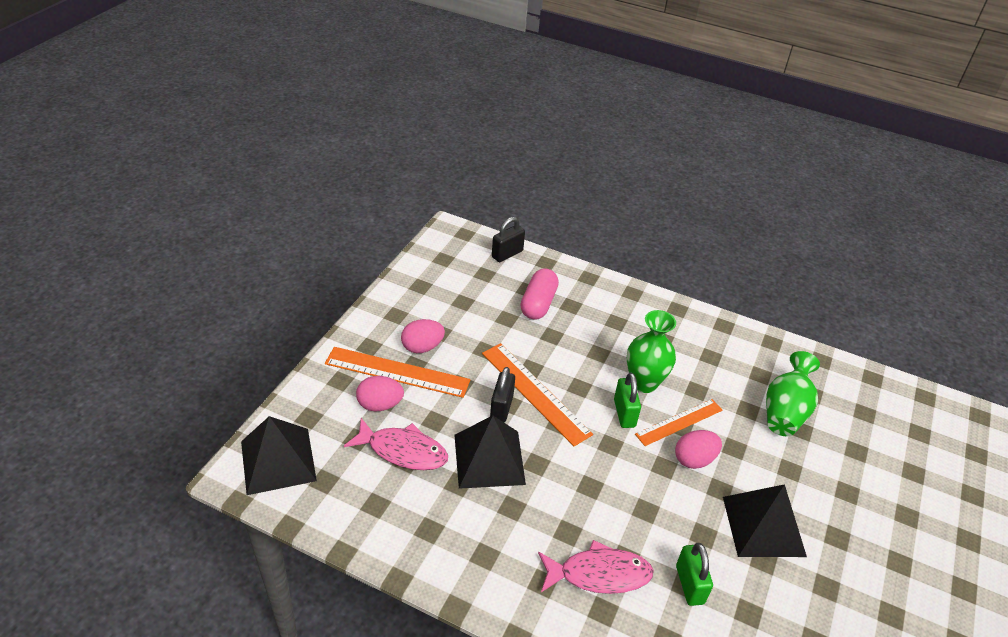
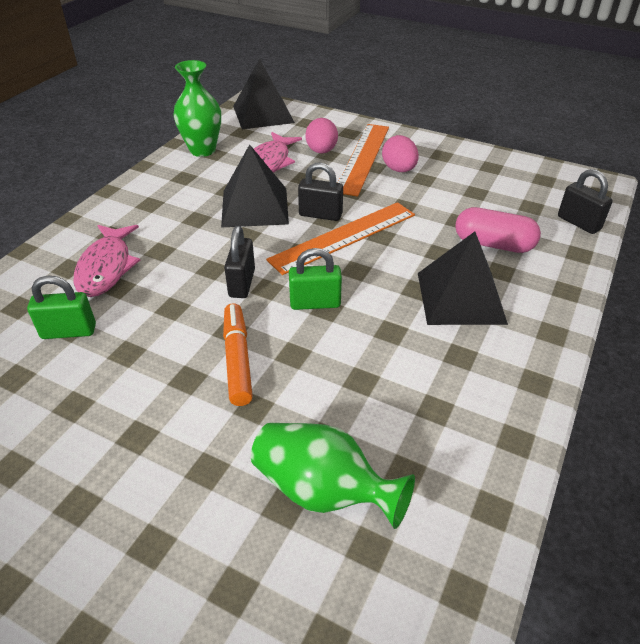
camera: 95 degrees right, 0 degrees up
(607, 462) = (242, 283): none -> black padlock
(644, 383) = (369, 326): green vase -> green vase (202, 150)
(679, 422) = (301, 353): orange ruler -> none
(694, 459) = (237, 360): pink egg -> orange marker
(763, 526) = (121, 415): black pyramid -> black pyramid (461, 297)

